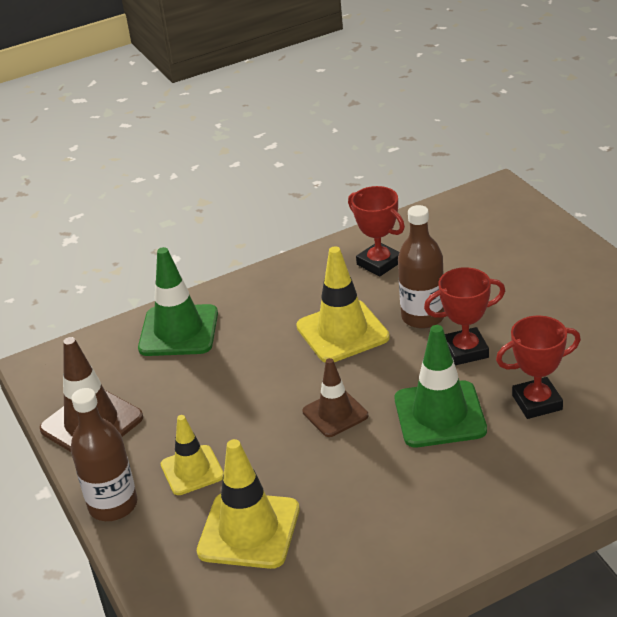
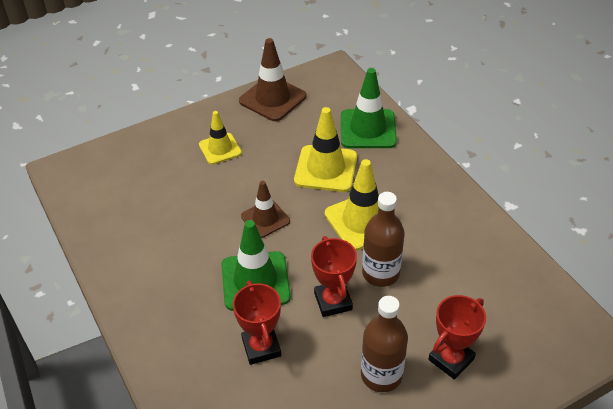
camera: 85 degrees right, 10 degrees up
(113, 505) = (196, 117): brown bottle -> brown bottle (381, 375)
(249, 530) = (160, 179): yellow traffic cone -> yellow traffic cone (326, 169)
(379, 263) = (459, 244): red trophy -> red trophy (451, 359)

